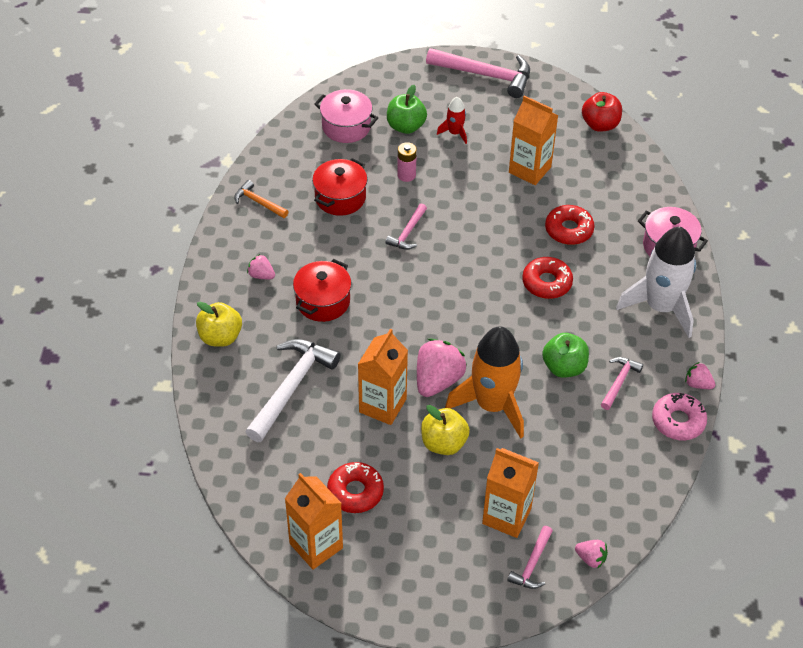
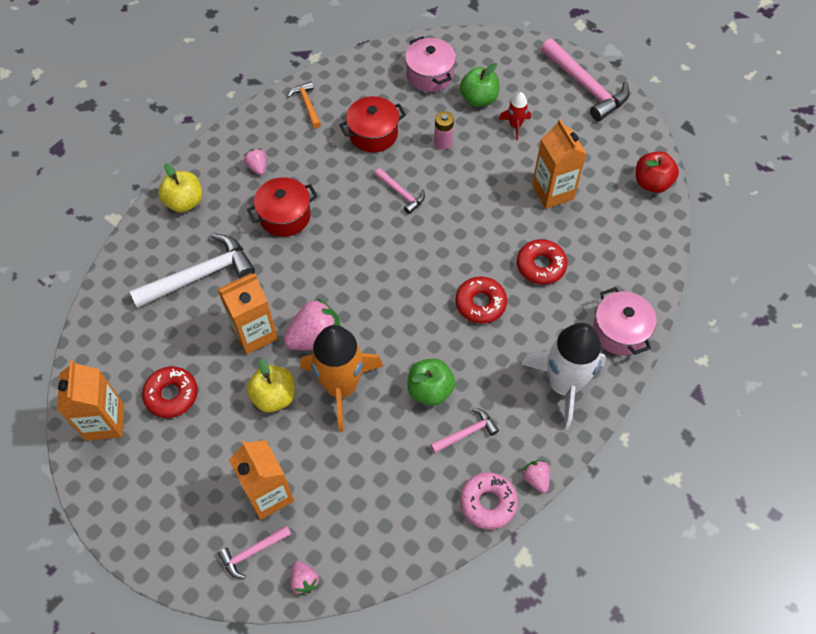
camera: 35 degrees right, 10 degrees up
(407, 233) = (401, 193): pink hammer -> pink hammer turned 105 degrees counterclockwise

